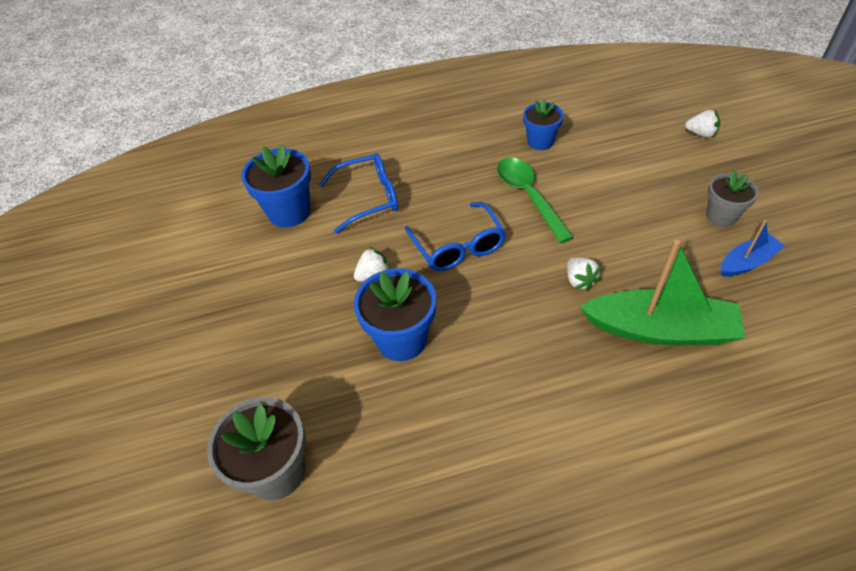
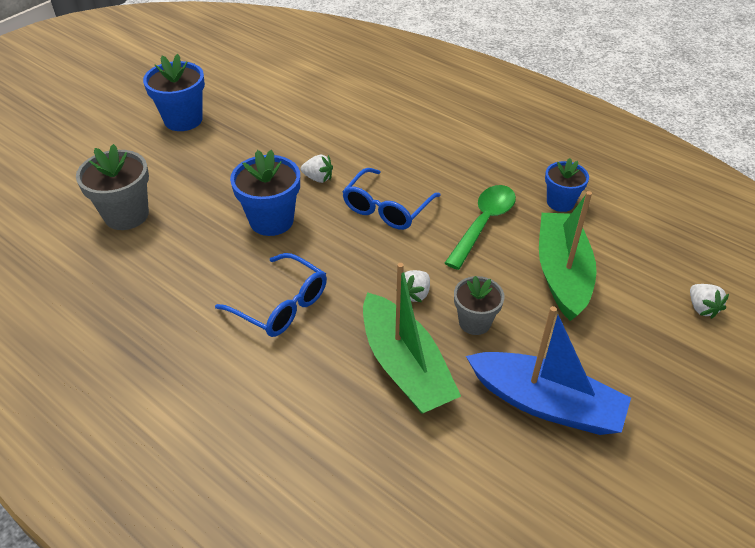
camera: 50 degrees right, 5 degrees down
(289, 212) = (340, 109): blue flower pot -> blue flower pot (183, 120)
(369, 198) = (392, 139): blue glasses -> blue glasses (281, 305)
(618, 182) = (562, 273): none -> green boat
(721, 216) = (592, 363): grey flower pot -> grey flower pot (474, 322)
(747, 262) = (546, 403): blue boat -> blue boat, size x1.86

